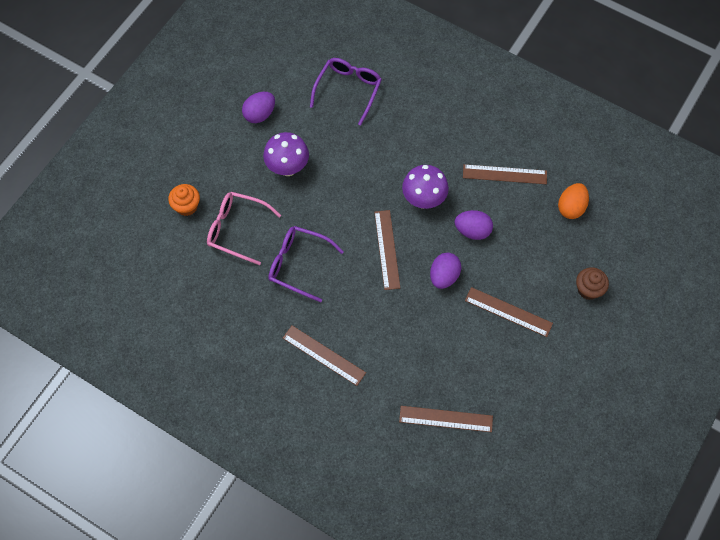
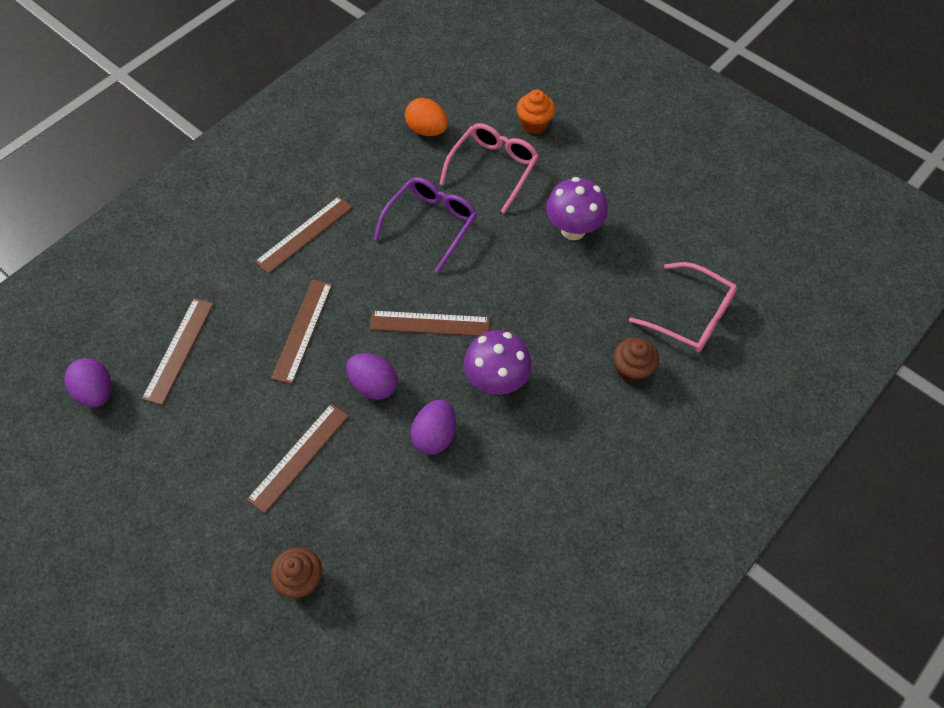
camera: 100 degrees right, 5 degrees down
(260, 114) = (659, 209): purple egg -> purple egg (96, 392)
(348, 90) = (691, 316): purple glasses -> pink glasses
(397, 121) = (632, 370): none -> brown cupcake
(504, 174) = (520, 501): brown ruler -> brown ruler (303, 330)
(571, 207) = (444, 589): orange egg -> orange egg (427, 130)

